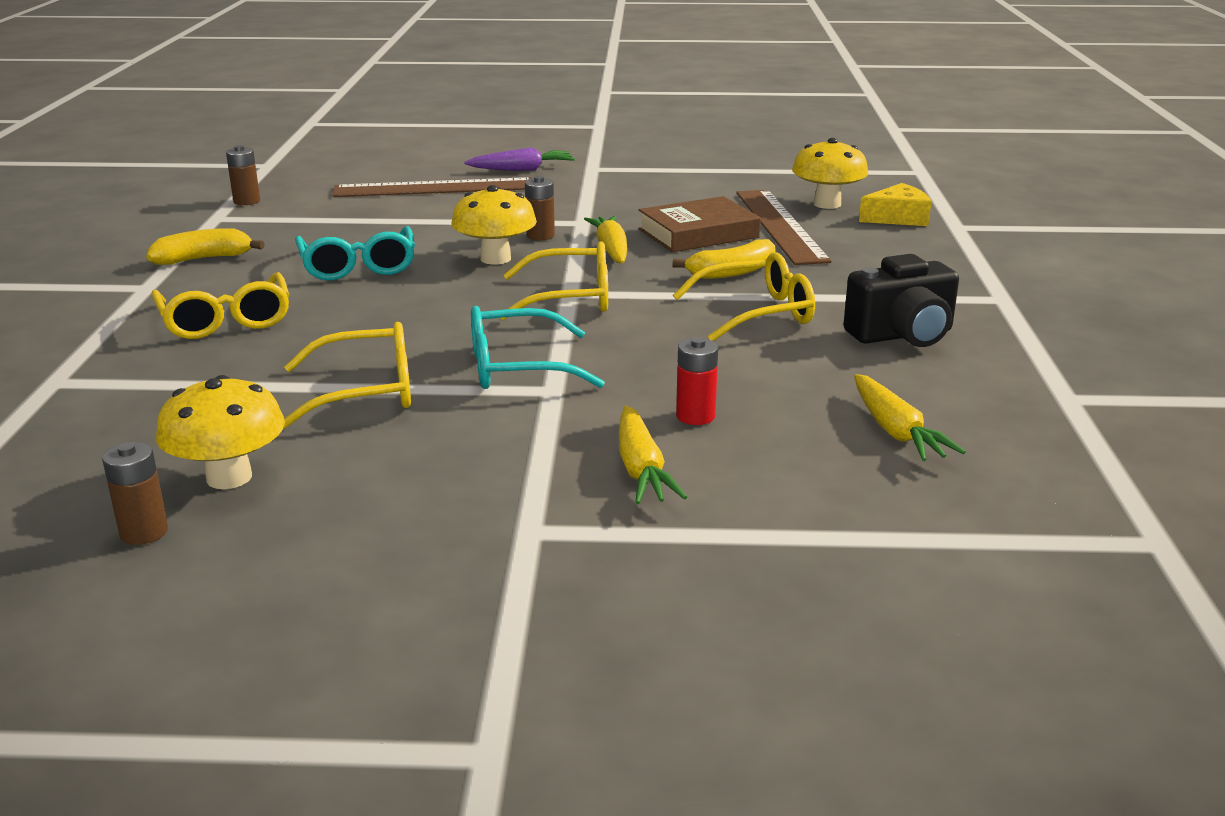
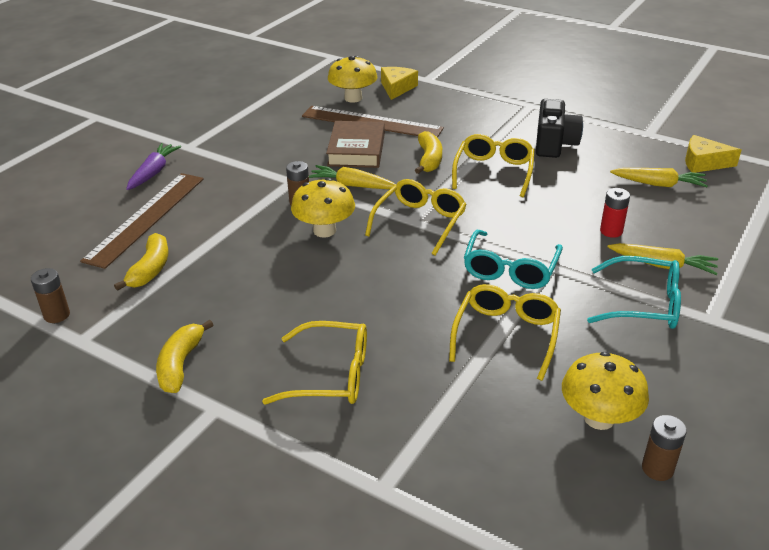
camera: 60 degrees left, 10 degrees up
(347, 211) = (150, 269): none -> yellow banana
(358, 266) = (280, 290): turquoise glasses -> turquoise glasses (644, 304)
(1038, 460) = (703, 163): none -> yellow cheese

